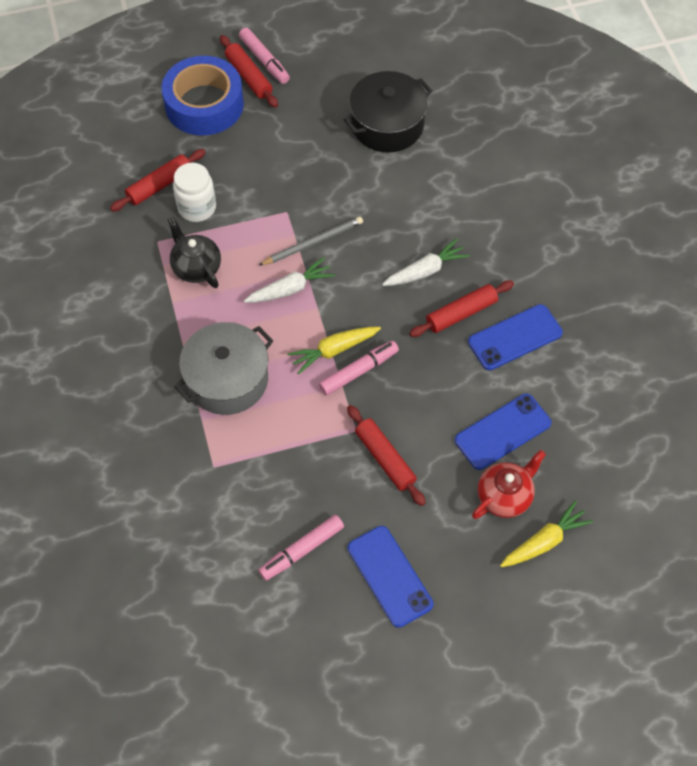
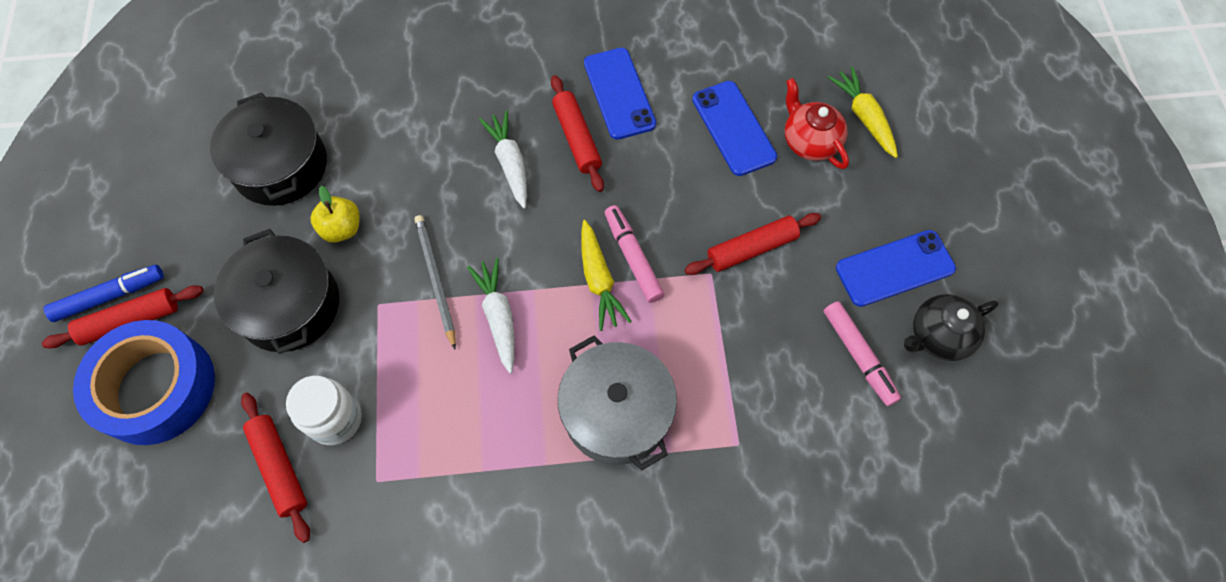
camera: 80 degrees left, 5 degrees up
(196, 267) = (434, 431): black teapot -> black teapot (938, 336)
(264, 60) = (110, 296): pink marker -> blue marker
(276, 160) = (289, 305): none -> black pot
(343, 175) = (342, 228): none -> yellow apple

